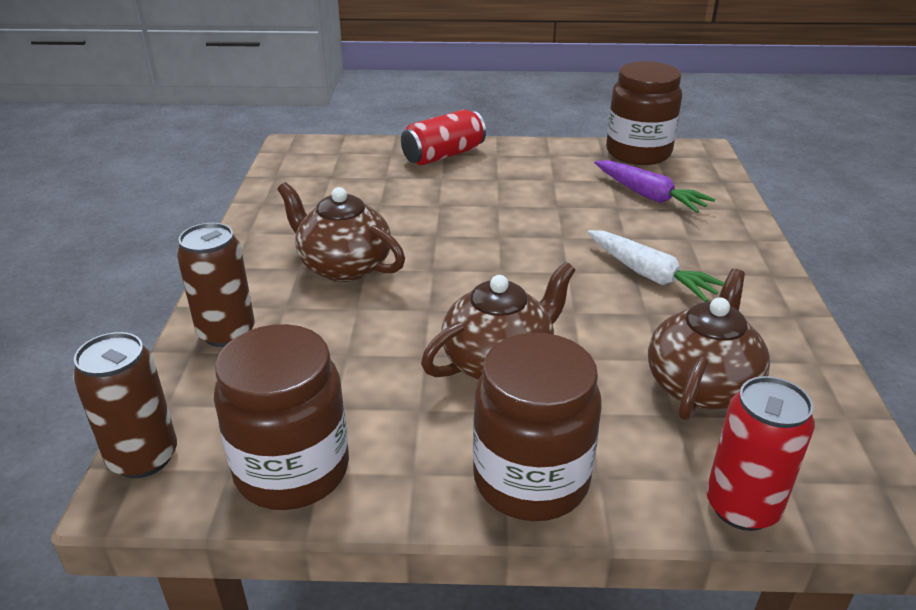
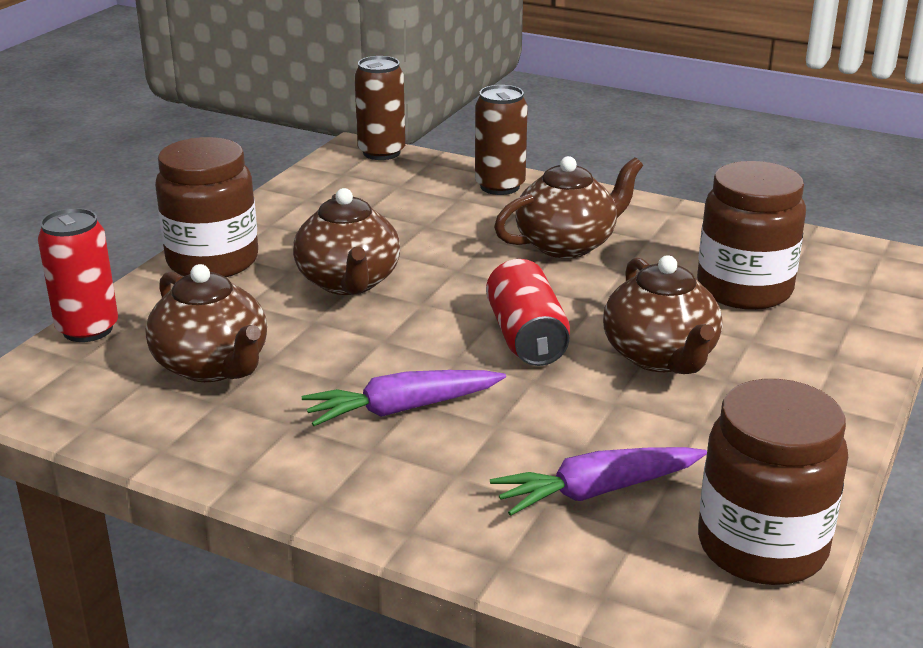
camera: 115 degrees right, 5 degrees down
(292, 470) = (318, 190): brown jar -> brown jar (744, 289)
(443, 155) = (826, 357): red can -> red can (526, 337)
(490, 201) = (660, 356): none -> brown teapot
(650, 275) = (402, 409): white carrot -> purple carrot

